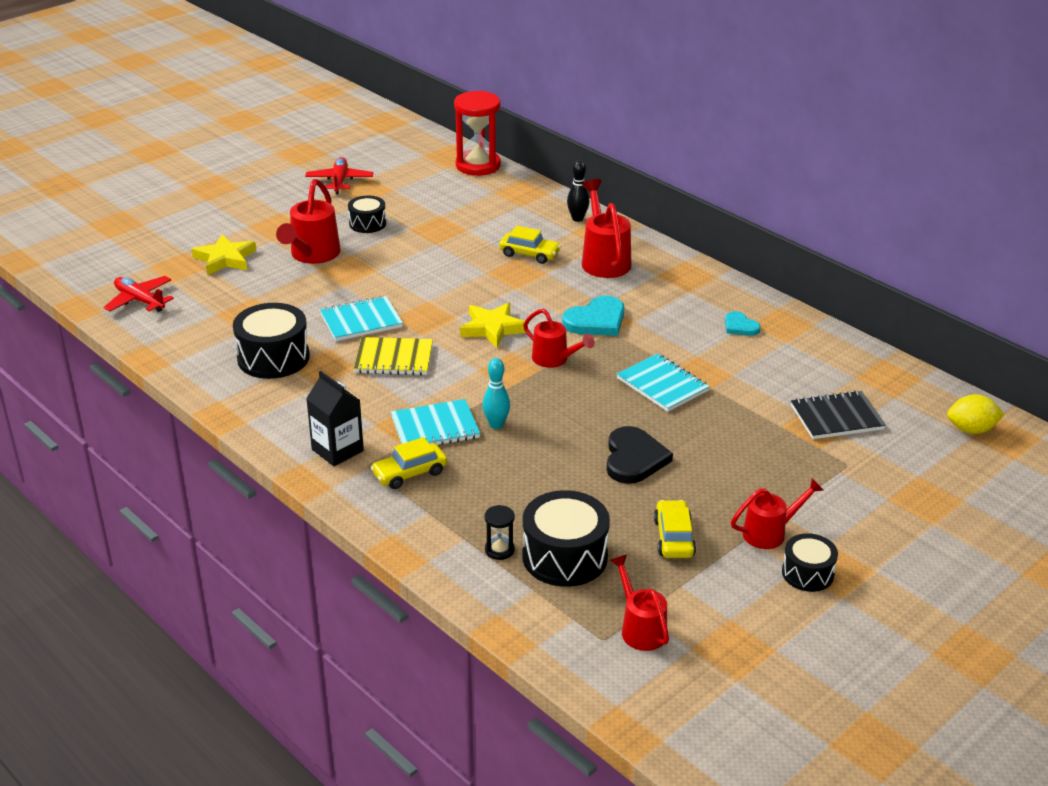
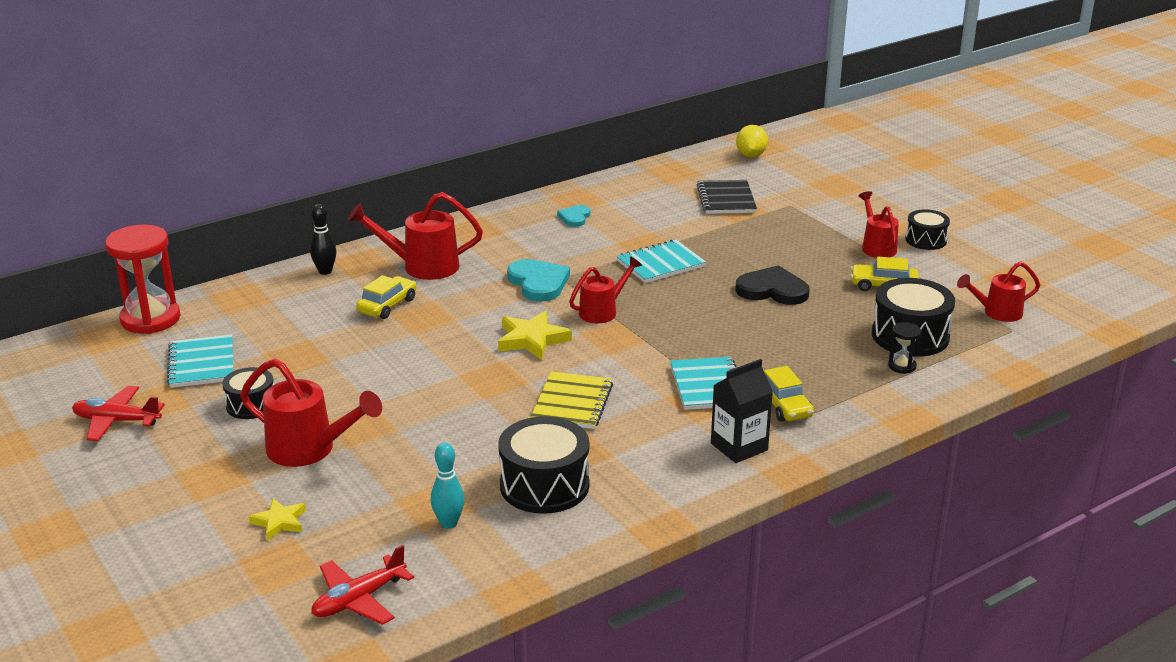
camera: 80 degrees left, 5 degrees down
(225, 259) = (280, 522): yellow star -> yellow star, size x0.63
(361, 321) = (485, 420): turquoise notebook -> turquoise notebook (202, 364)
(496, 424) = (709, 352): turquoise bowling pin -> turquoise bowling pin (449, 523)
(740, 326) = (574, 217): turquoise heart -> turquoise heart turned 135 degrees clockwise

